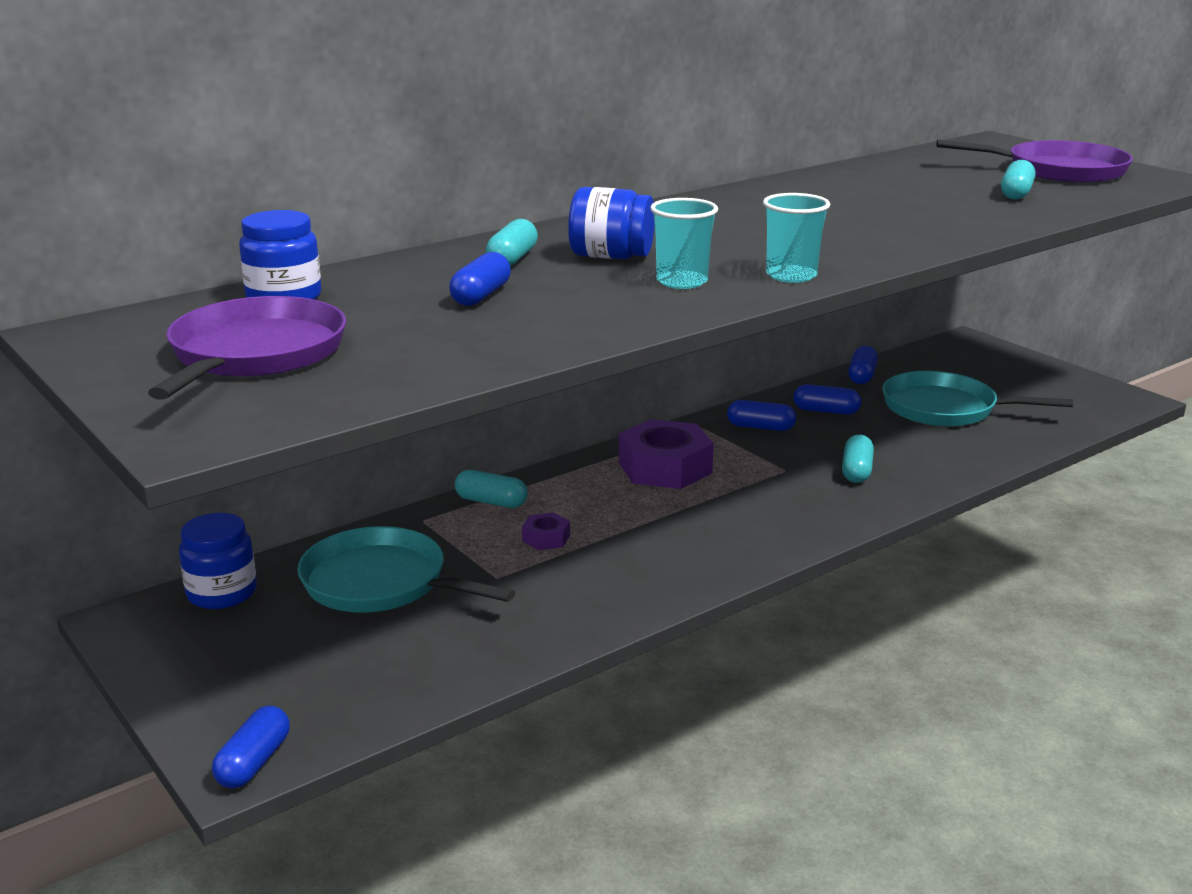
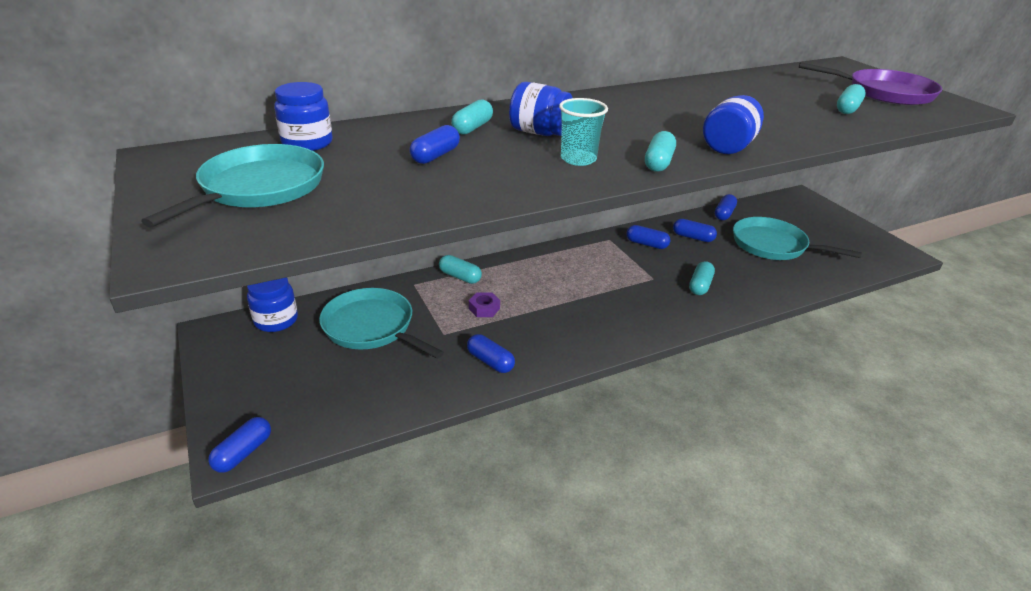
camera: 10 degrees right, 10 degrees up
(255, 354) = (259, 188): purple pan -> turquoise pan
(582, 602) = (490, 361): none -> blue capsule
(665, 467) = (576, 266): purple nut -> none
(791, 276) = (658, 162): turquoise cup -> turquoise capsule
(876, 250) = (728, 146): none -> blue jar

